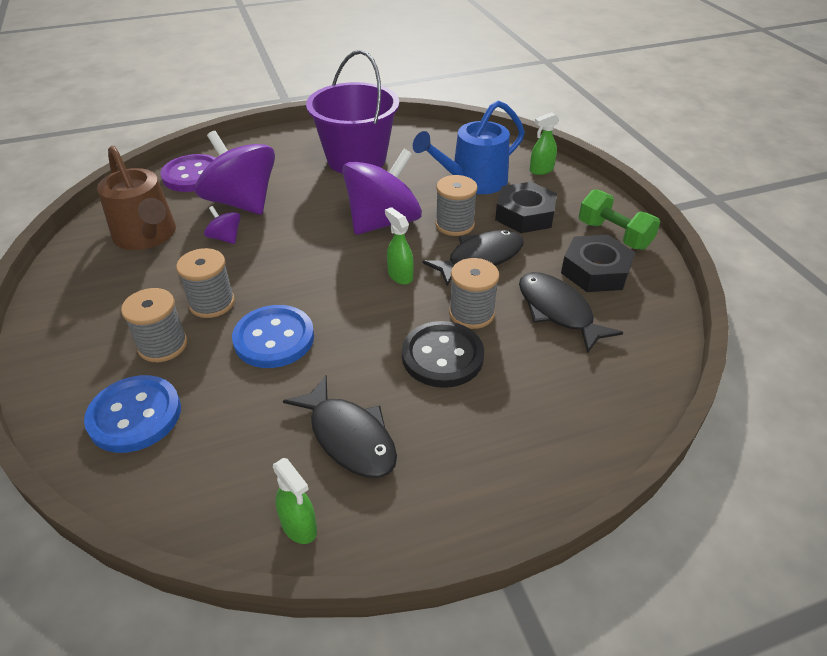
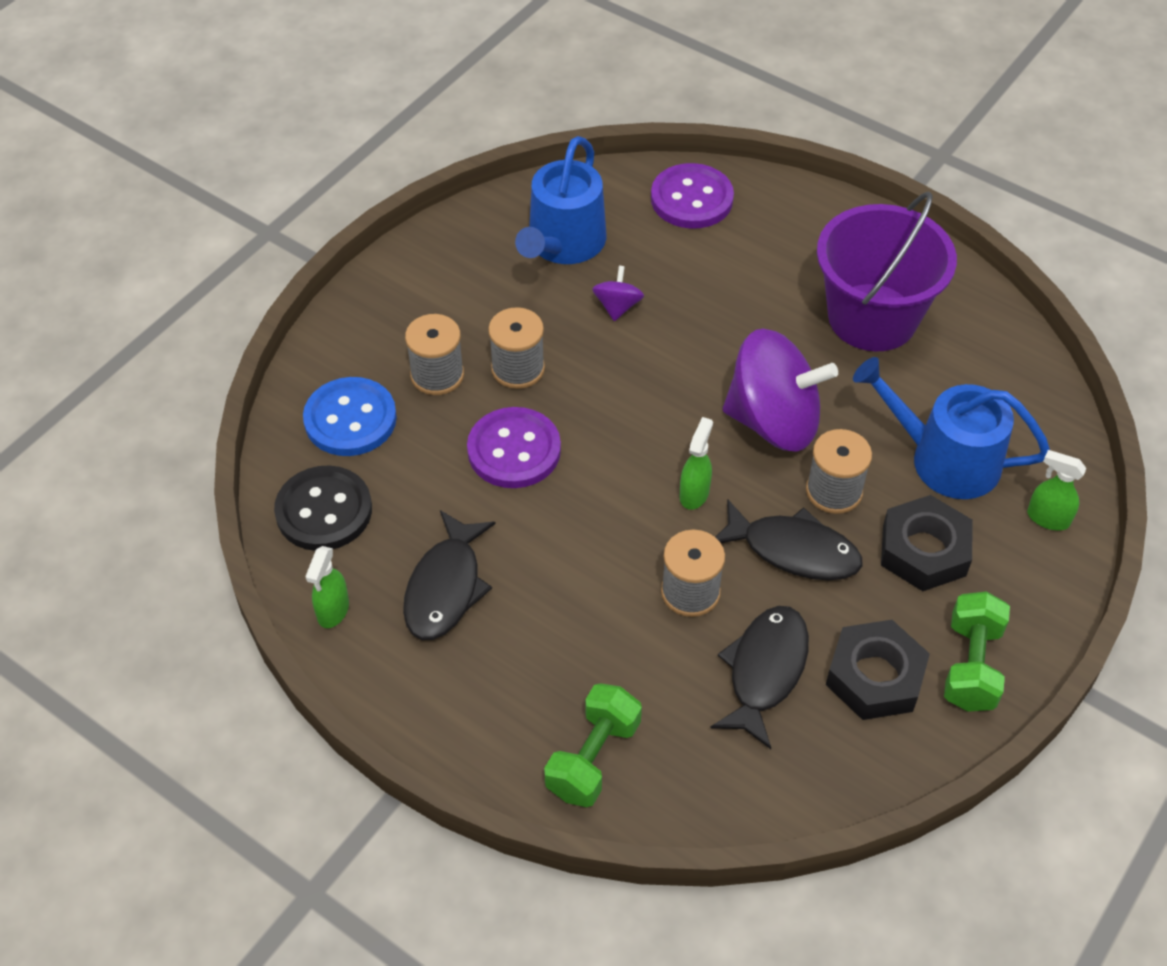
camera: 55 degrees right, 10 degrees up
(147, 235) = (563, 244): brown watering can -> blue watering can
(242, 202) = (687, 275): purple spinning top -> none
(274, 338) = (514, 450): blue button -> purple button
(442, 356) = (604, 601): black button -> black button (324, 511)
(567, 428) = (593, 758): none -> green dumbbell

